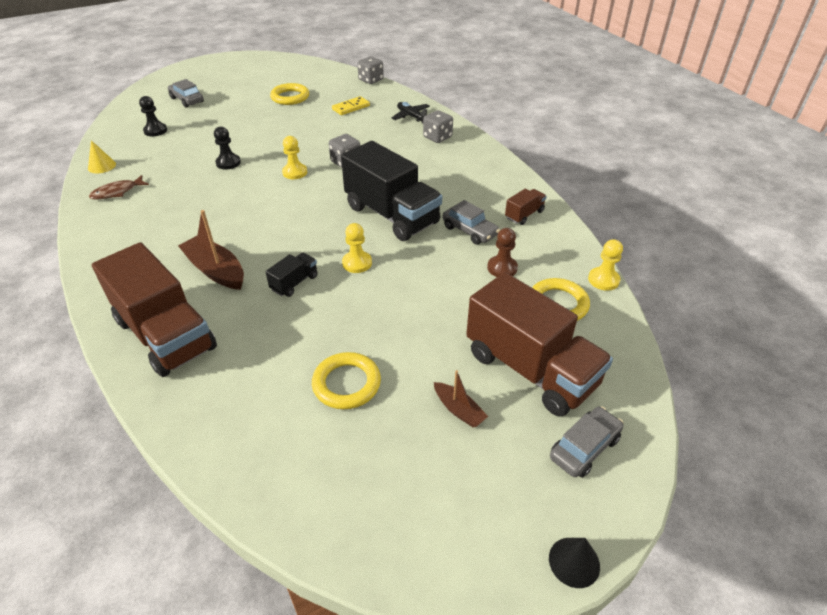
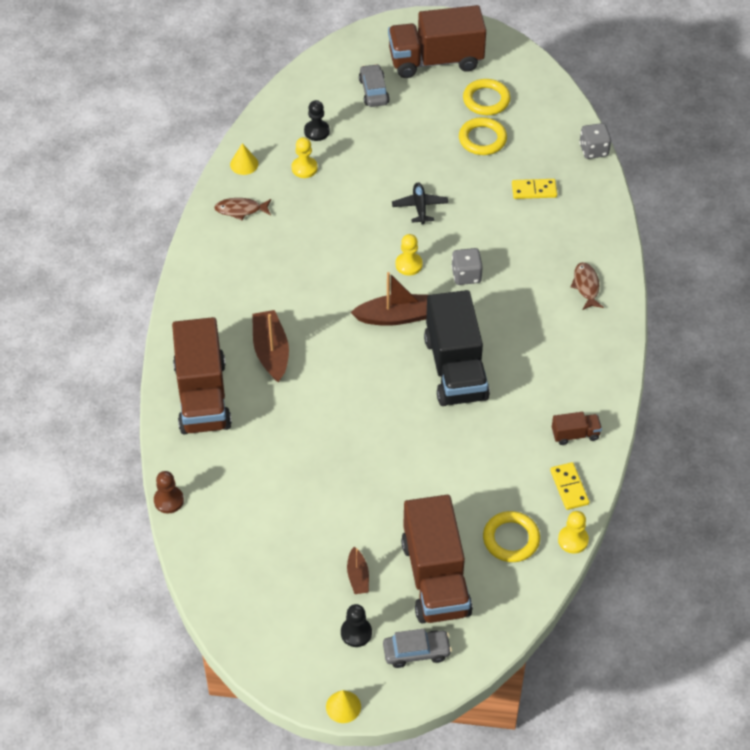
camera: 35 degrees right, 10 degrees up
(222, 75) = (435, 60): none -> brown truck
(228, 163) = (357, 218): black pawn -> black pawn (356, 633)
(294, 283) = (322, 399): black truck -> none
(313, 204) = (397, 316): none -> brown boat
(346, 384) = (298, 511): yellow ring -> yellow ring (486, 100)
(357, 263) = (385, 406): yellow pawn -> yellow pawn (304, 168)
(411, 116) = (586, 238): black plane -> black plane (420, 207)
(437, 137) = (586, 286): grey dice -> brown fish
(469, 231) = (508, 425): grey car -> none
(502, 268) = (499, 479): brown pawn -> brown pawn (169, 500)
(559, 247) = (569, 487): none -> yellow domino
(574, 562) = (343, 706): black cone -> yellow cone

